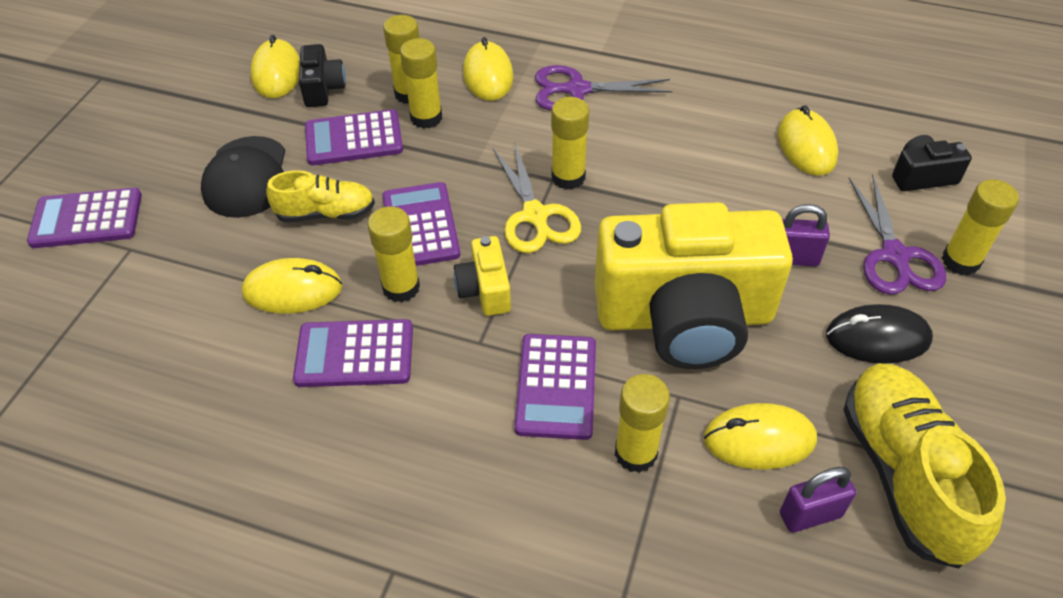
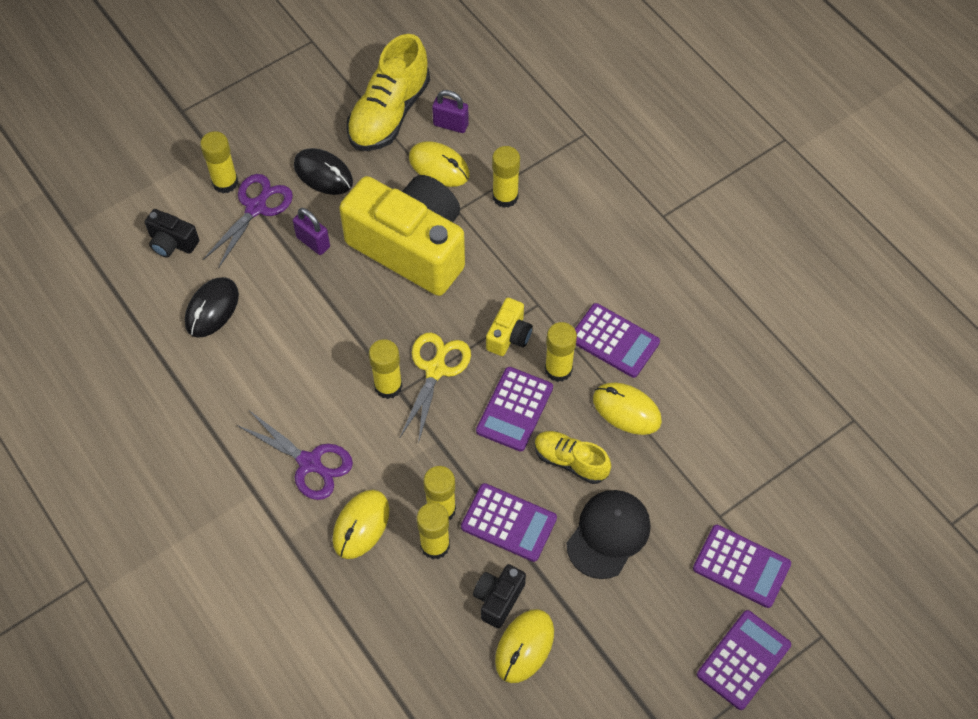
camera: 145 degrees left, 10 degrees up
(556, 386) = (516, 253): purple calculator -> purple calculator (743, 660)
(806, 146) = (212, 309): yellow mouse -> black mouse

